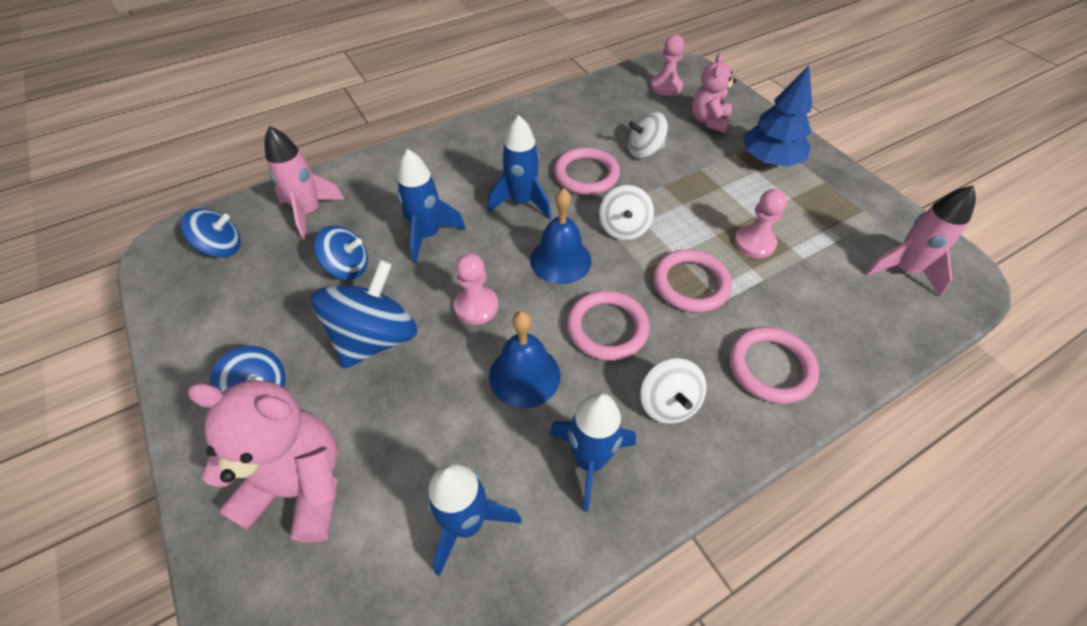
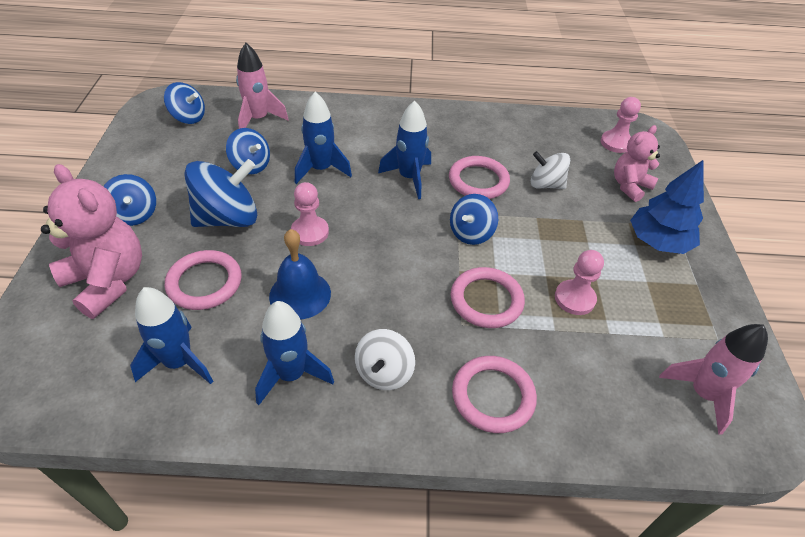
camera: 30 degrees right, 5 degrees down
(560, 260) = (399, 232): blue bell -> none
(607, 328) = (389, 296): pink ring -> pink ring (204, 283)
(623, 228) = (471, 233): white spinning top -> blue spinning top

